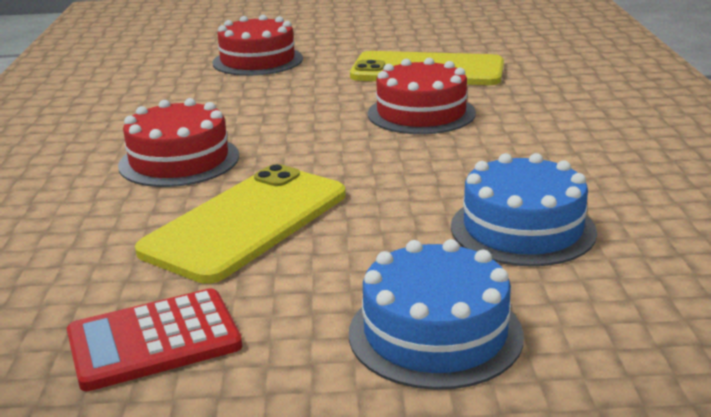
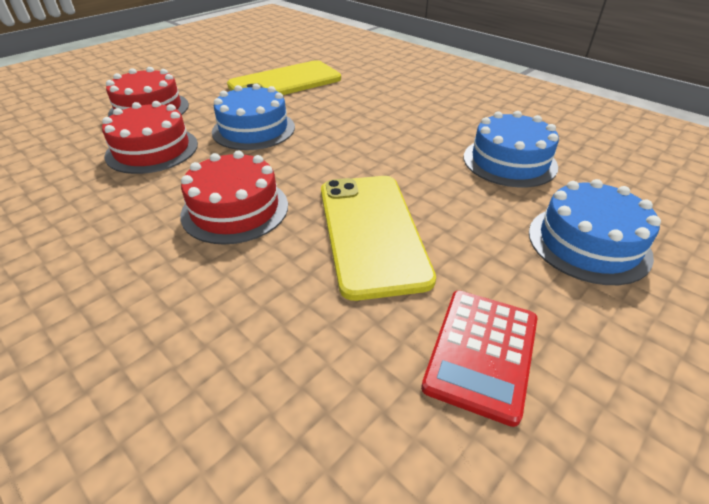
camera: 45 degrees left, 15 degrees up
(312, 104) = (254, 129): none -> blue cake
(421, 113) = (333, 112): red cake -> red cake (152, 150)

